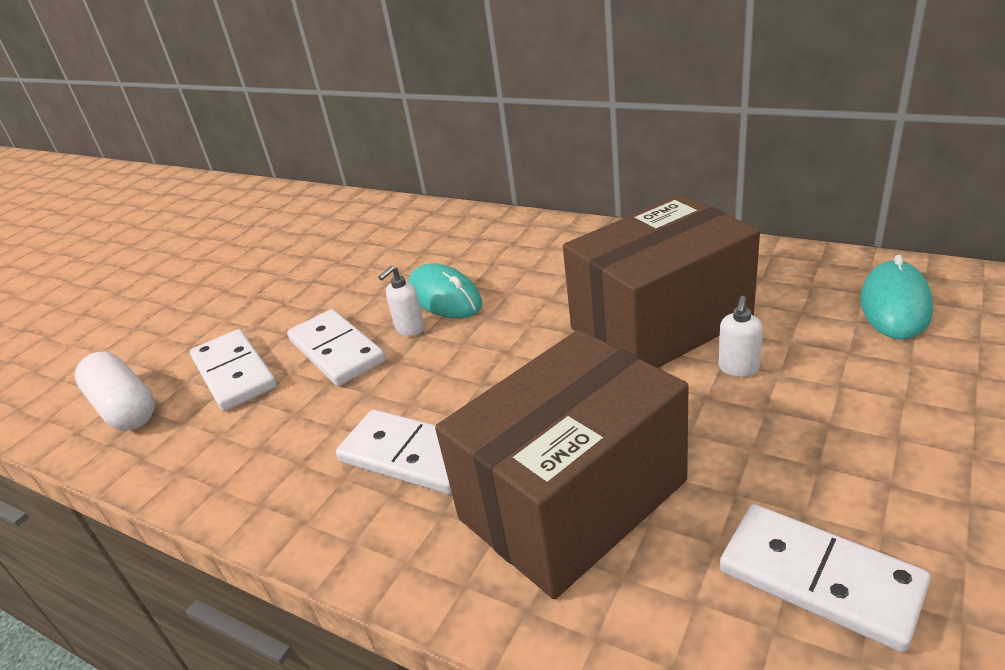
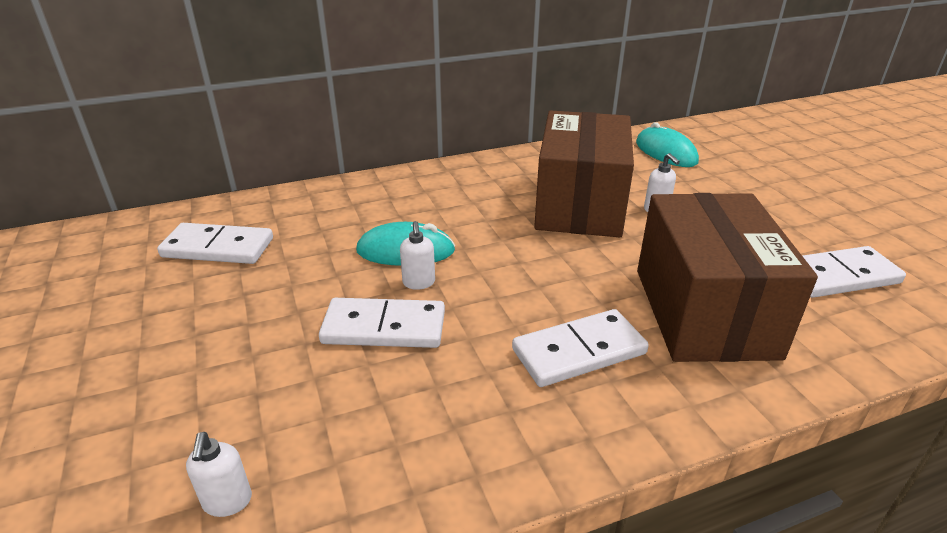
camera: 55 degrees left, 0 degrees up
(124, 407) = (227, 502): white capsule -> white soap dispenser
(234, 373) = (310, 398): white domino -> white domino (218, 248)

